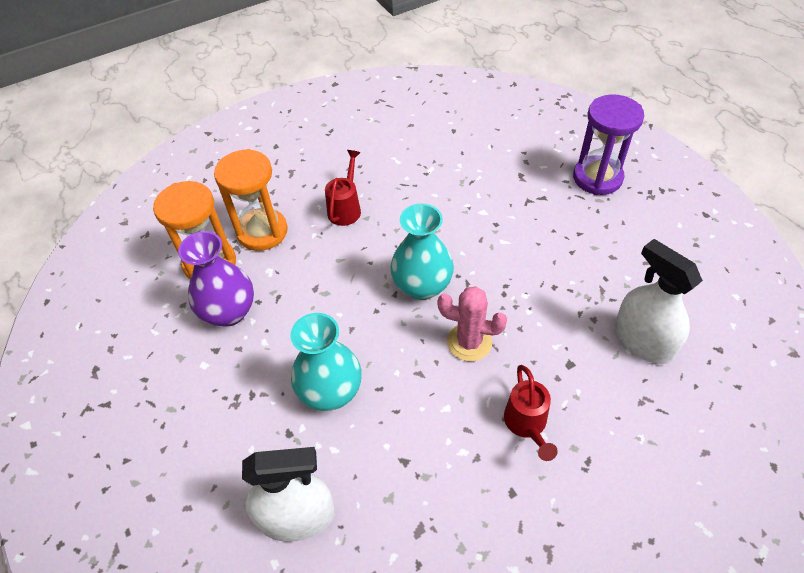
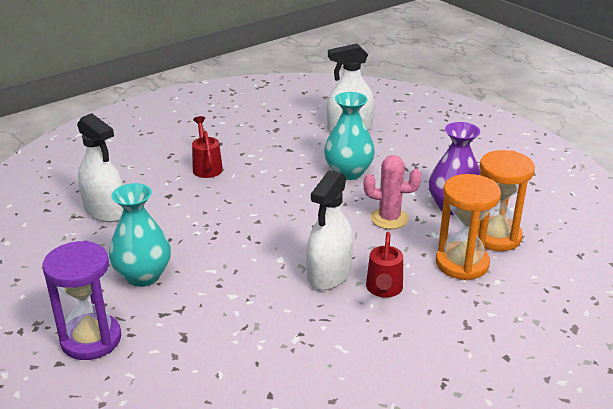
camera: 170 degrees right, 20 degrees down
(391, 228) = (329, 274): none -> white spray bottle
(422, 286) = (290, 232): turquoise vase -> turquoise vase (143, 276)
(469, 342) = (247, 201): pink cactus -> pink cactus (389, 218)

